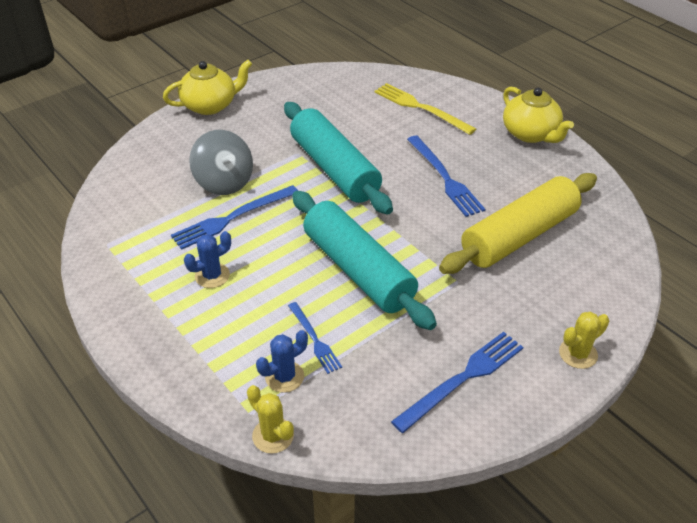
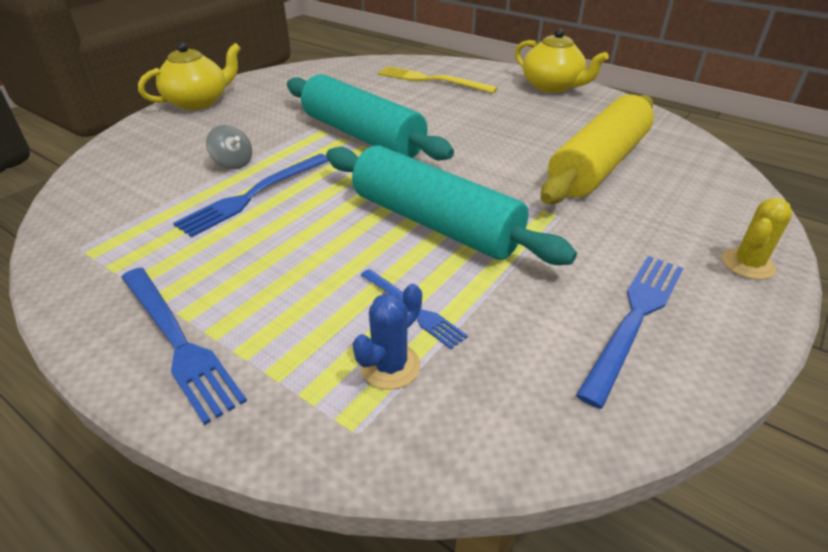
camera: 15 degrees left, 5 degrees down
(212, 275) = (243, 259): blue cactus -> none
(224, 182) = (233, 163): grey spinning top -> grey spinning top, size x0.57
(273, 435) = (405, 459): yellow cactus -> none
(445, 178) = (488, 128): blue fork -> blue fork (178, 341)

